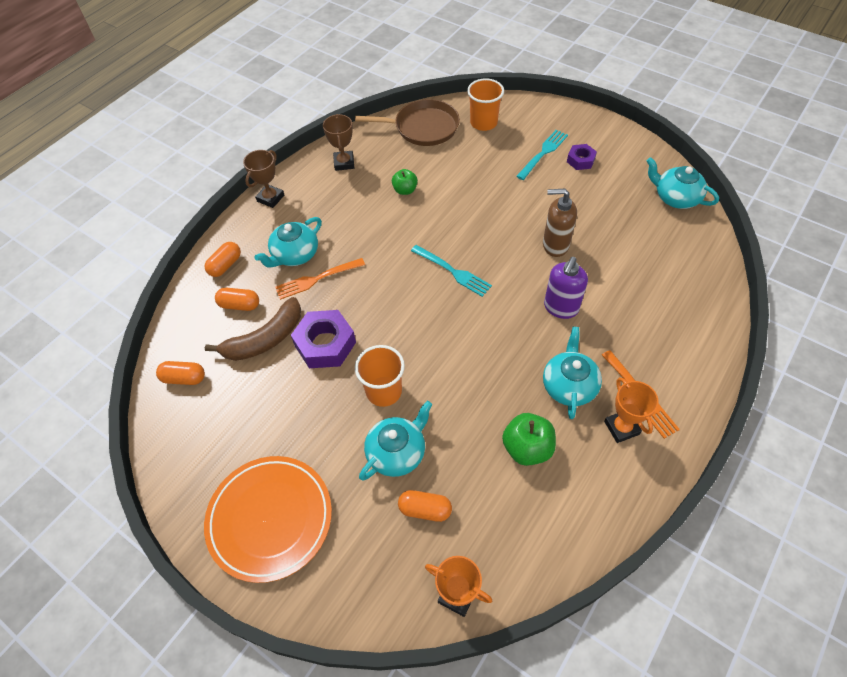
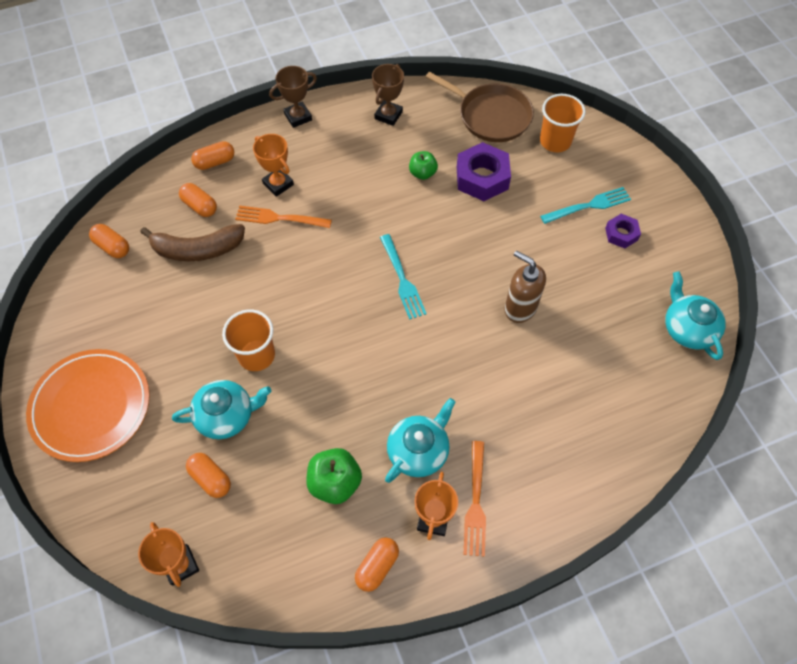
camera: 30 degrees right, 5 degrees up
(294, 255) = (278, 184): turquoise teapot -> orange trophy
(325, 344) = (241, 283): purple nut -> purple nut (482, 178)
(560, 308) = (473, 373): purple soap dispenser -> none
(611, 489) = (377, 566): none -> orange capsule

